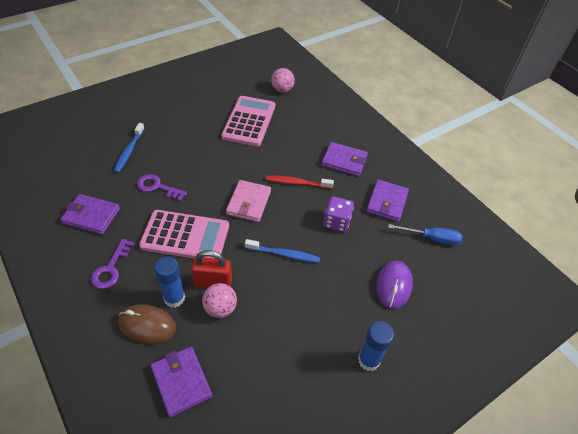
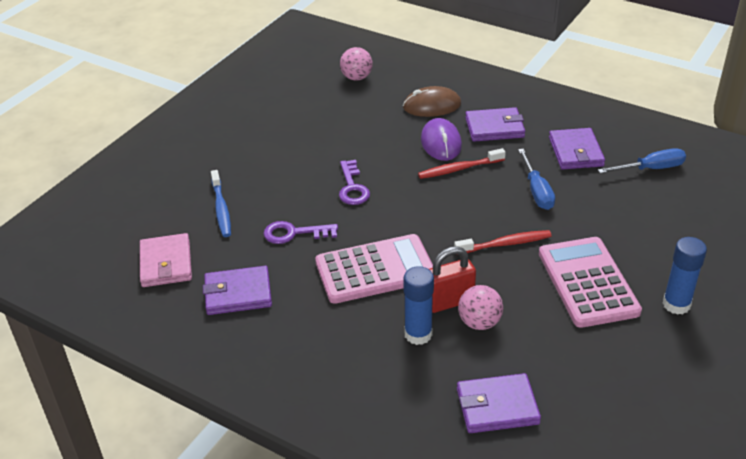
camera: 20 degrees left, 10 degrees down
(111, 268) = (314, 336): purple key -> purple key (352, 187)
(147, 325) = (410, 372): brown mouse -> brown mouse (432, 106)
(181, 382) = (497, 406): purple wallet -> purple wallet turned 45 degrees counterclockwise
(249, 121) = (345, 125): pink calculator -> pink calculator (587, 282)
(249, 203) = (420, 209): pink wallet -> pink wallet (166, 263)
(284, 254) = (505, 244): blue toothbrush -> red toothbrush
(336, 222) = (537, 191): purple dice -> blue screwdriver
(394, 285) = (647, 227): purple mouse -> purple mouse (441, 143)

